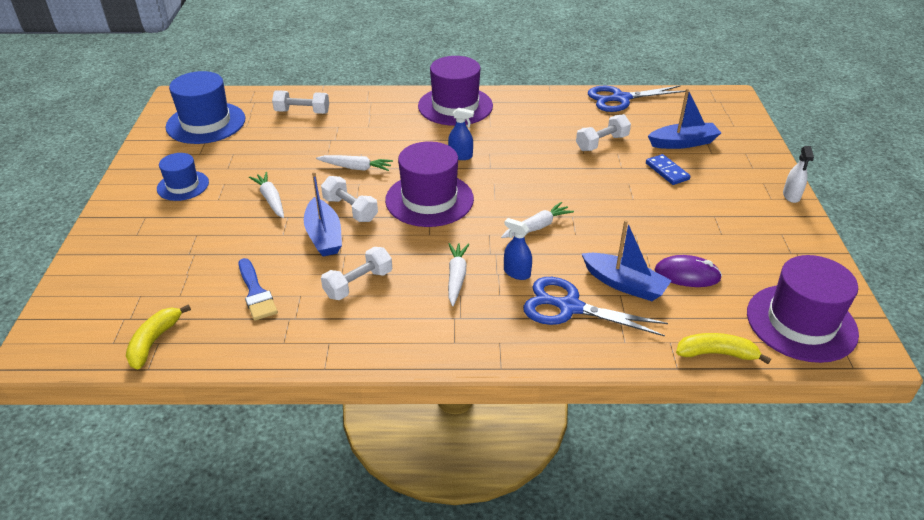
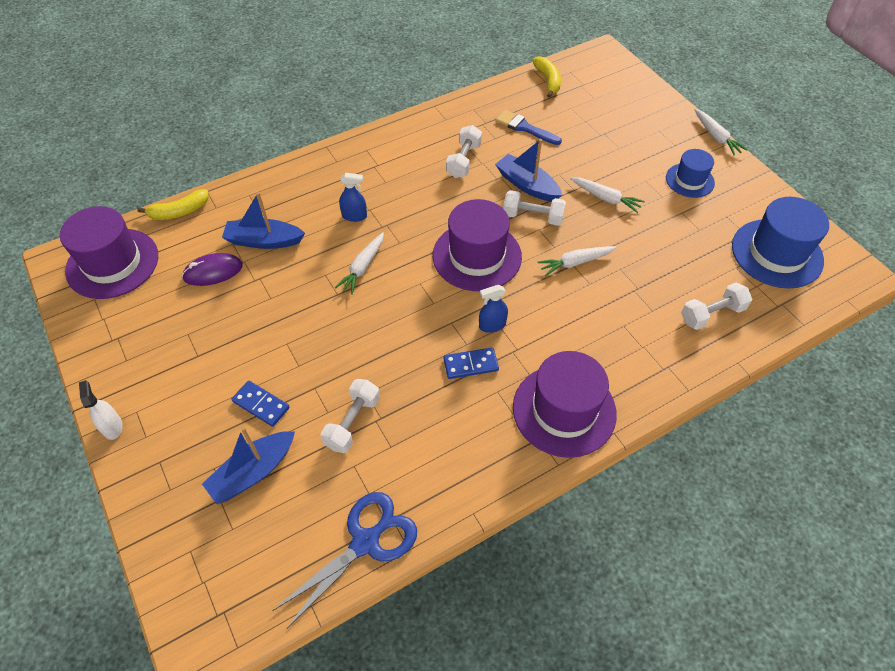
camera: 150 degrees right, 15 degrees up
(456, 277) = (398, 194): white carrot -> white carrot (716, 137)
(496, 142) = (470, 365): none -> blue domino
(569, 307) = (299, 204): blue scissors -> none

